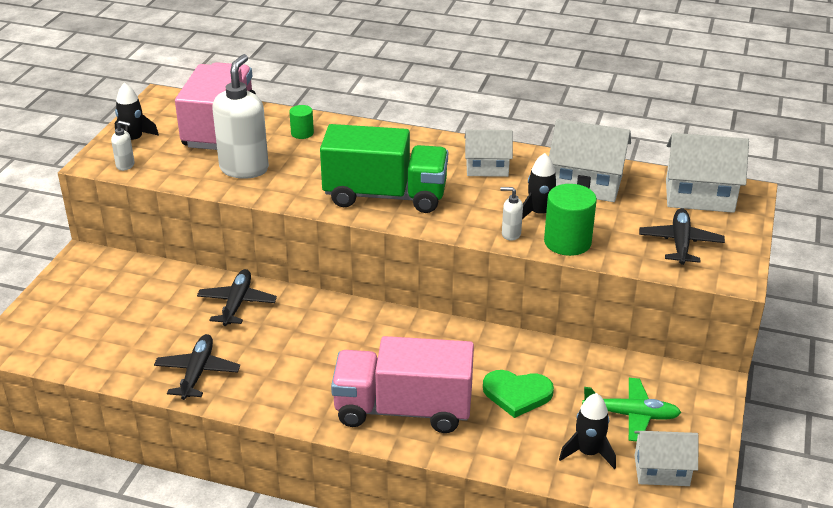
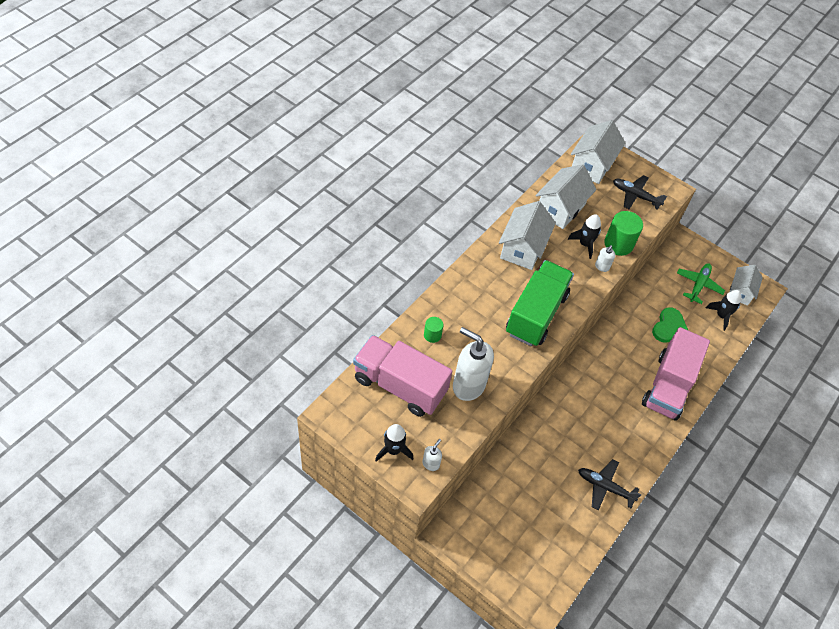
camera: 75 degrees left, 20 degrees up
(237, 303) = (539, 445): black plane -> none
(487, 168) = (523, 248): white house -> white house, size x1.53

